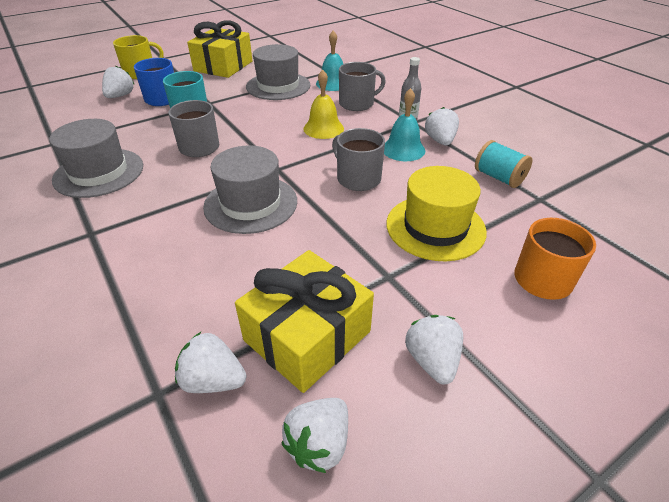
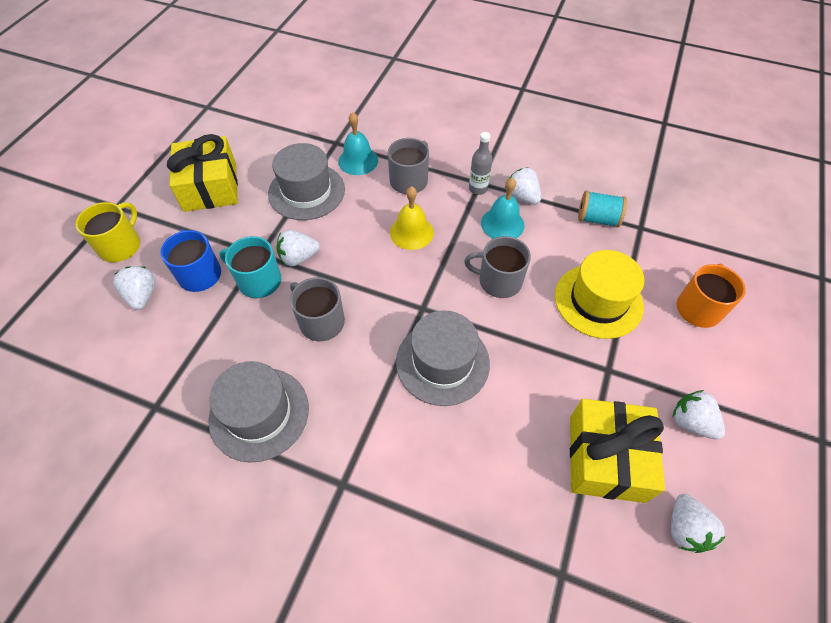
camera: 35 degrees left, 15 degrees up
(213, 380) = (585, 537): white strawberry -> white strawberry (298, 257)

